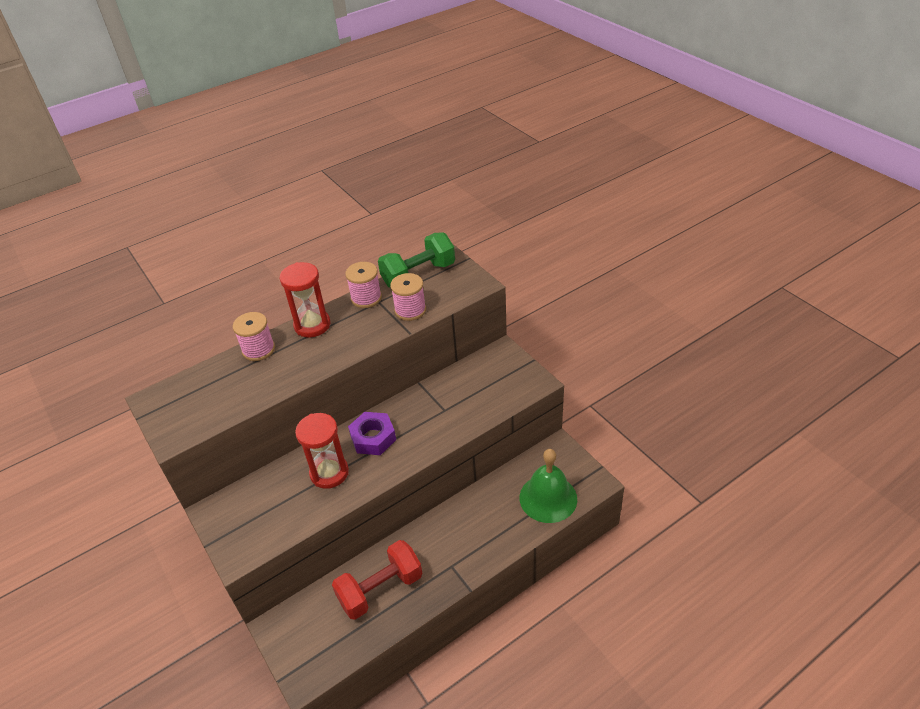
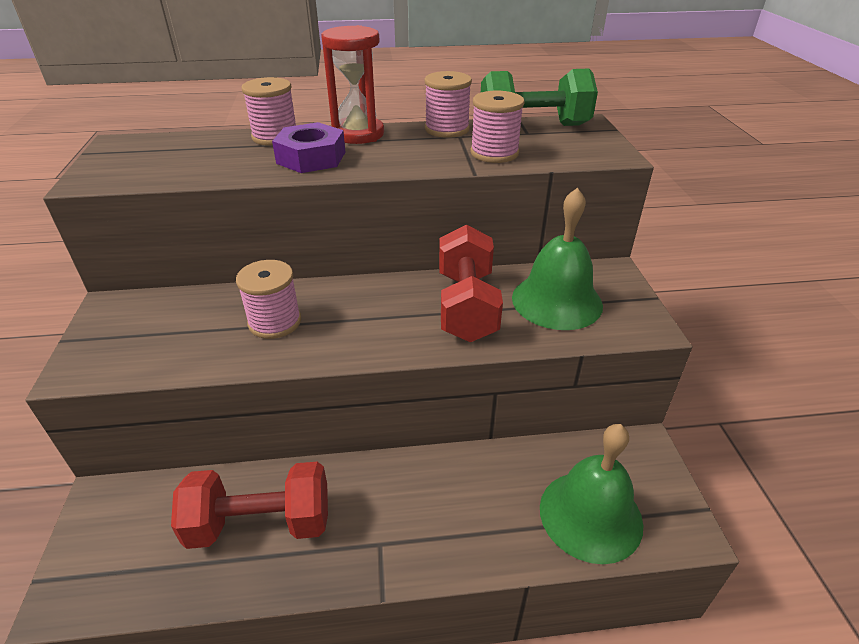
camera: 25 degrees right, 5 degrees down
(329, 473) = (275, 322): red hourglass -> pink spool
(373, 438) = (363, 305): purple nut -> purple nut (311, 157)
(433, 412) = (466, 306): none -> red dumbbell
(482, 386) = (557, 301): none -> green bell

